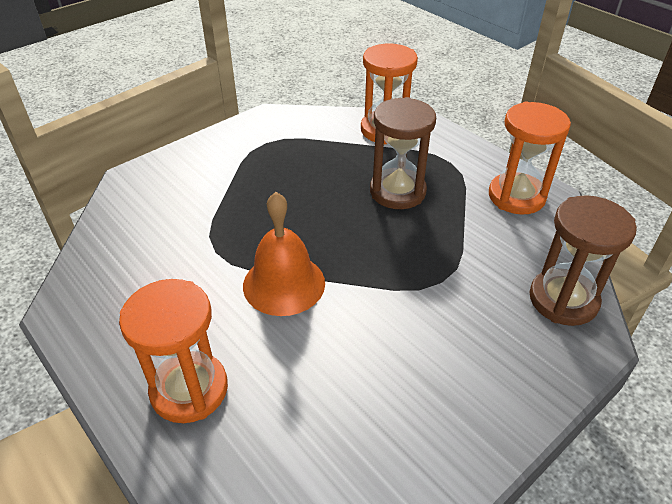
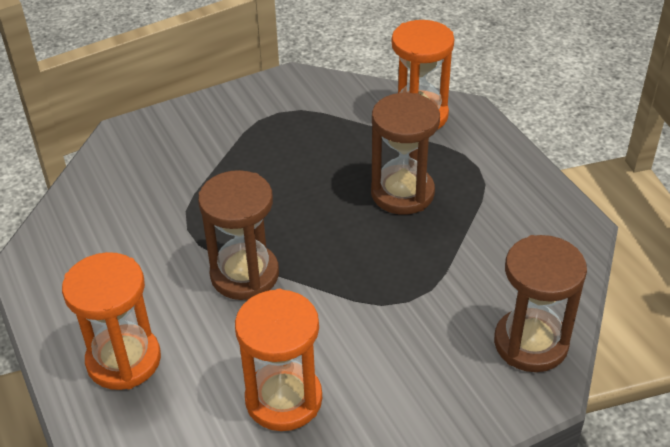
camera: 15 degrees right, 0 degrees up
(284, 284) = (244, 275): orange bell -> brown hourglass
(516, 196) = (536, 220): orange hourglass -> orange hourglass (283, 399)

